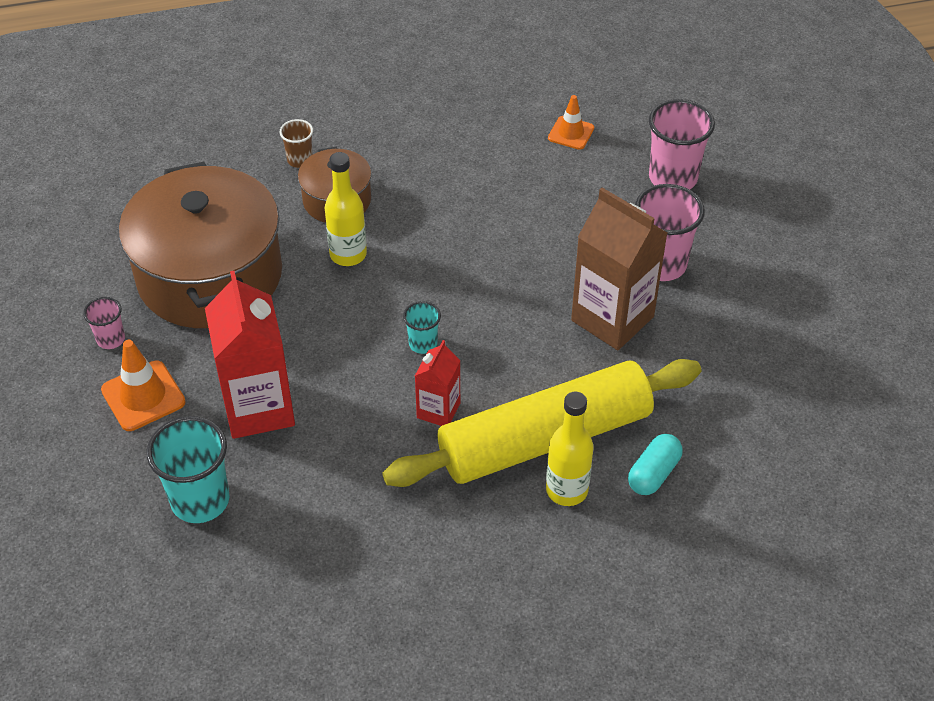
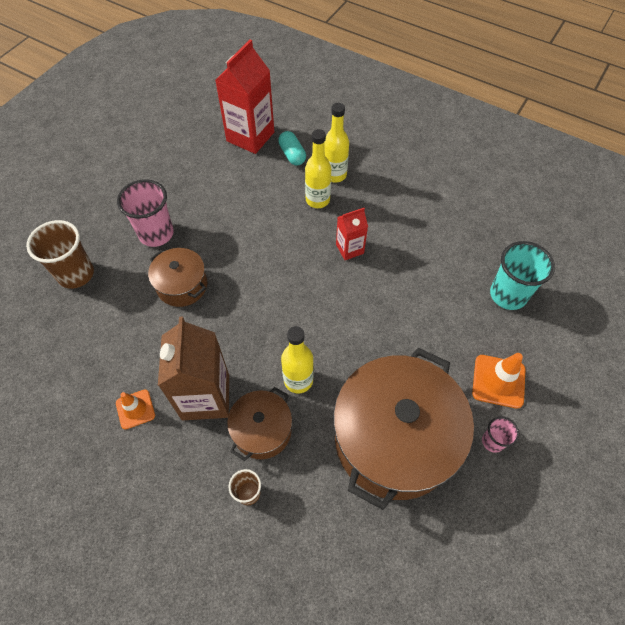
camera: 135 degrees left, 10 degrees up
(258, 408) = (438, 321): red carton -> red carton (250, 136)
(423, 344) = (319, 288): turquoise cup -> none
(545, 439) = (317, 200): yellow rolling pin -> yellow bottle
(562, 243) = (182, 285): none -> brown pot
(571, 133) = (75, 353): orange traffic cone -> orange traffic cone (135, 409)
(612, 318) = (216, 227): brown carton -> brown carton (205, 397)
(653, 473) = (292, 155): turquoise capsule -> turquoise capsule turned 75 degrees clockwise
(673, 178) = (76, 274): pink cup -> brown cup

